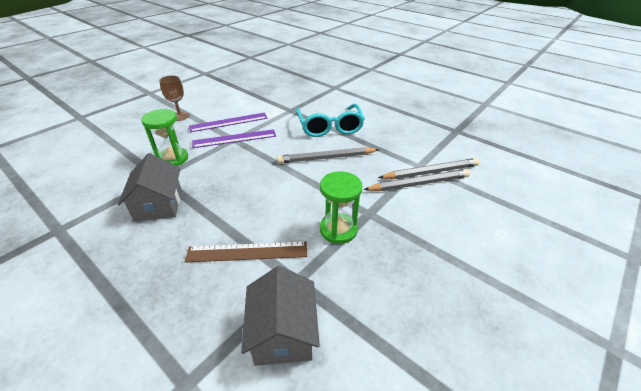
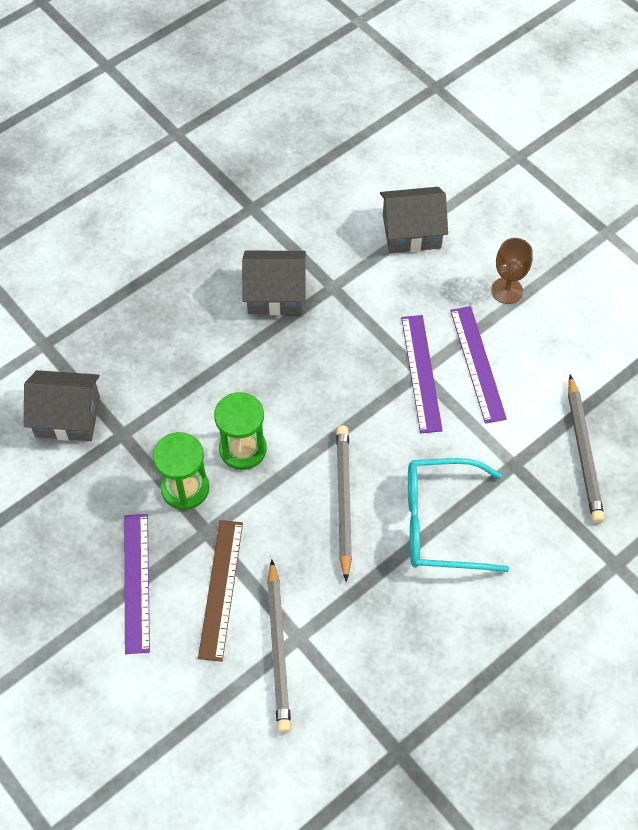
camera: 100 degrees right, 20 degrees up
(122, 149) = (411, 232): none -> grey house
(173, 159) = (375, 296): green hourglass -> green hourglass (243, 449)
(247, 252) = (174, 389): brown ruler -> brown ruler (221, 589)
(419, 183) = (254, 620): grey pencil -> grey pencil (583, 452)
(425, 244) = (137, 582): none -> purple ruler

